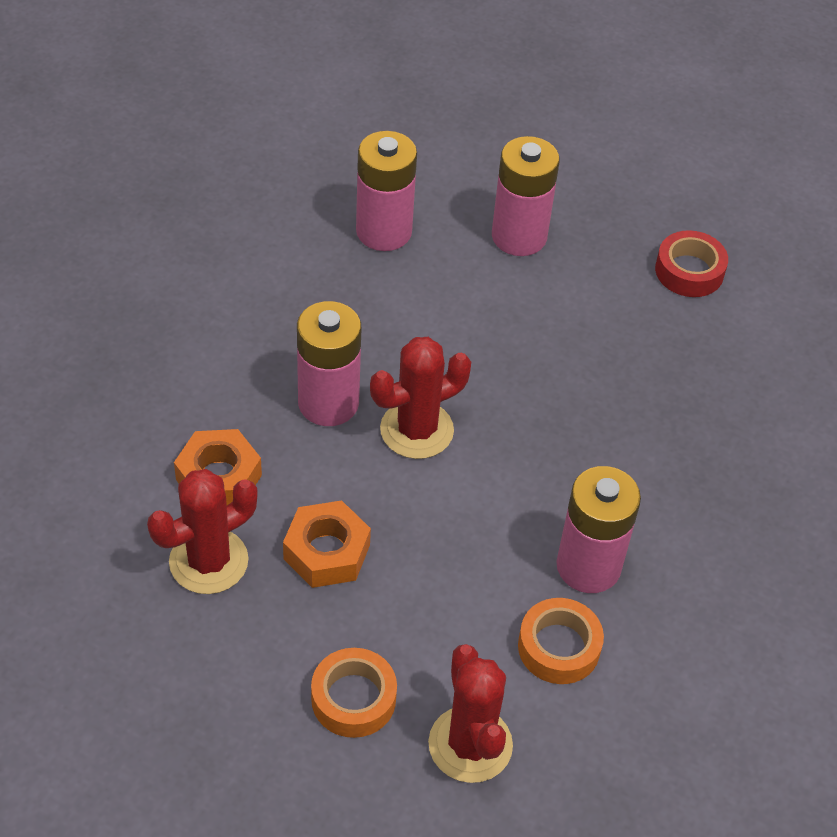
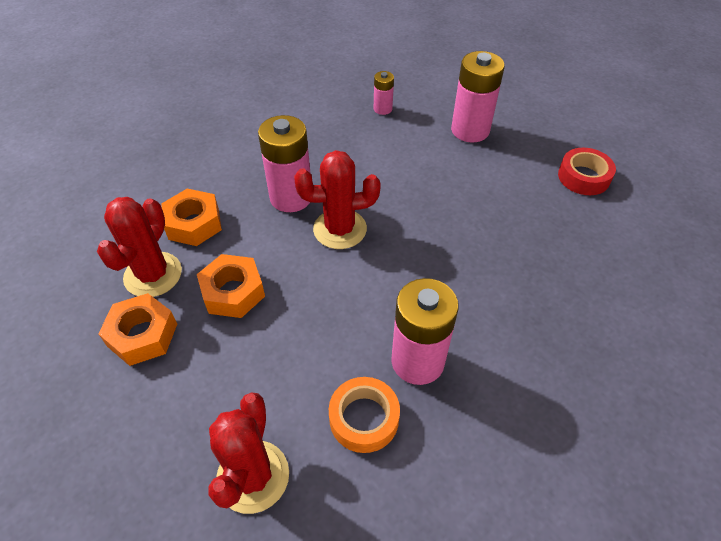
camera: 25 degrees right, 0 degrees up
(208, 561) = (153, 275): red cactus -> red cactus turned 60 degrees counterclockwise
(245, 638) = (142, 335): none -> orange nut
(353, 698) = (188, 405): orange tape -> none
(384, 231) = (382, 109): pink battery -> pink battery, size x0.51

